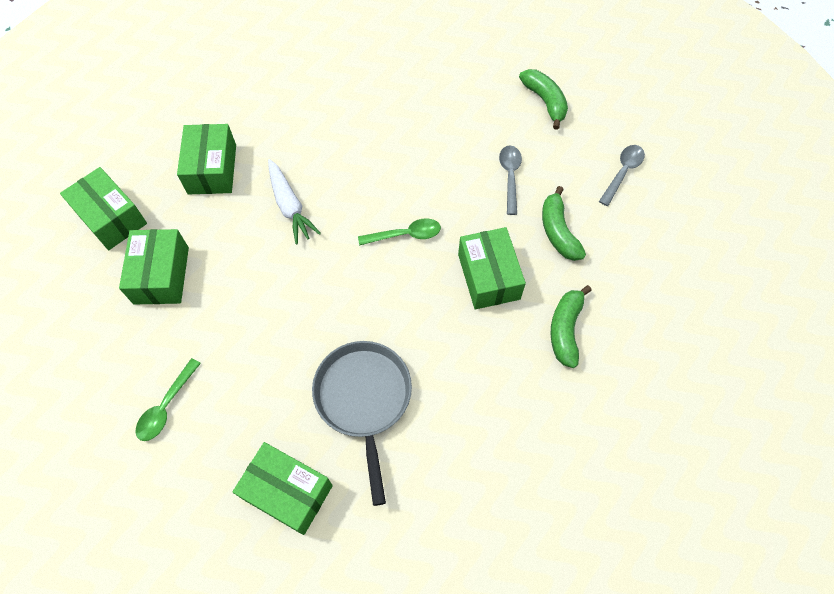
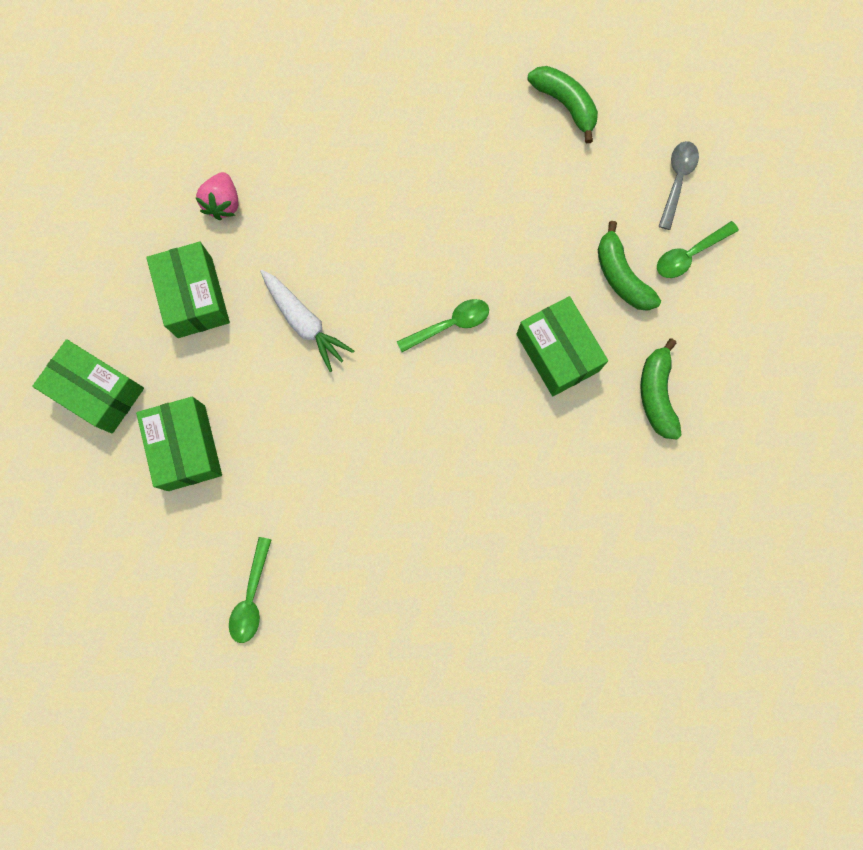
camera: 15 degrees left, 15 degrees up
(259, 111) = (223, 204): none -> pink strawberry
(287, 492) = (413, 652): green box -> none
(364, 400) = (462, 532): grey pan -> none
(510, 176) = (549, 218): grey spoon -> none
(620, 229) = (689, 255): none -> green spoon

